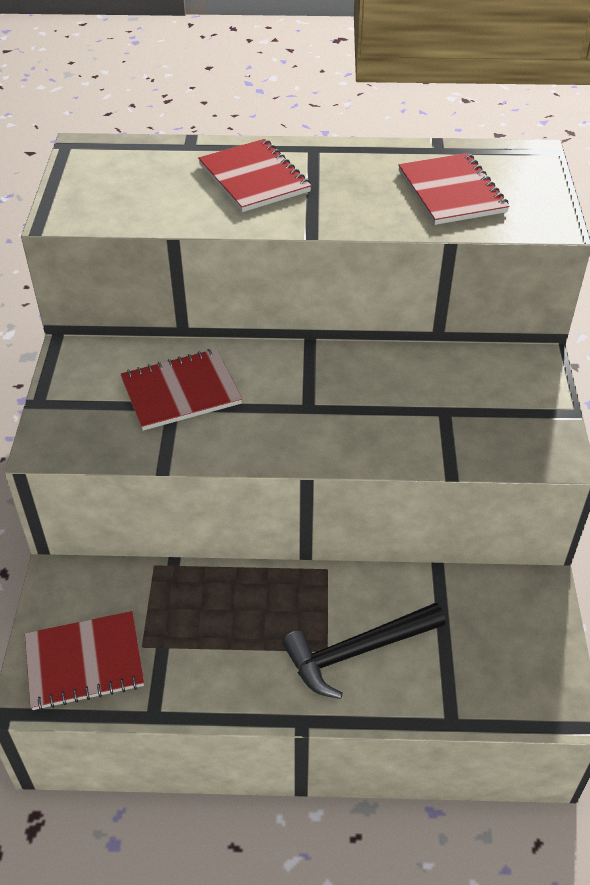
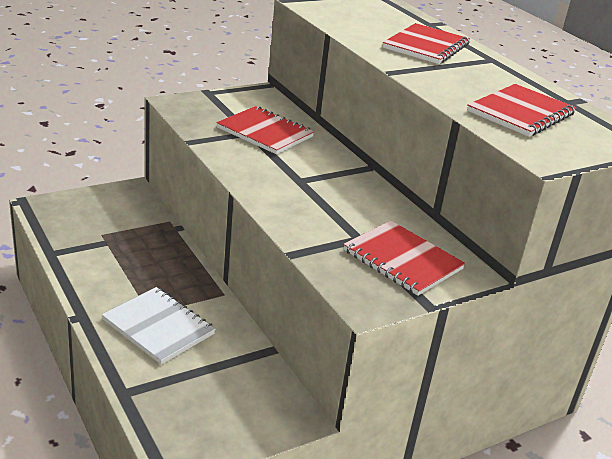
camera: 55 degrees right, 15 degrees down
(84, 662) = (75, 217): red notebook -> red notebook (402, 260)
(357, 652) = (158, 327): black hammer -> white notebook

